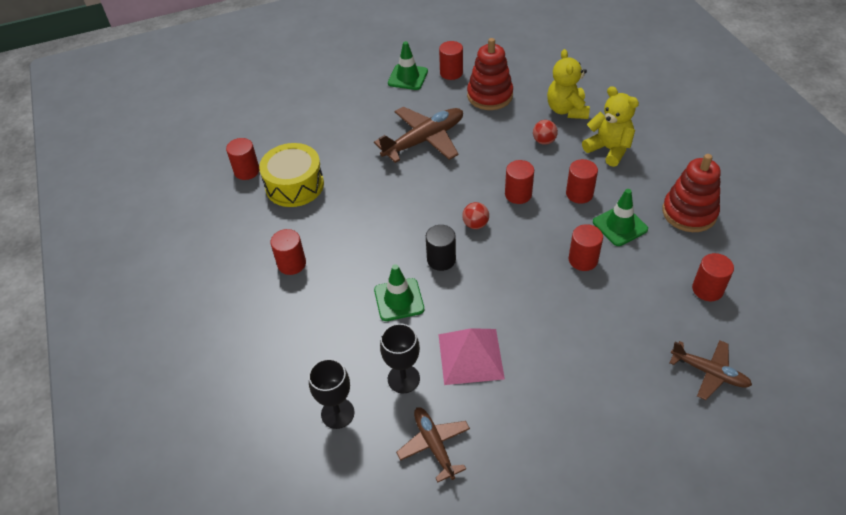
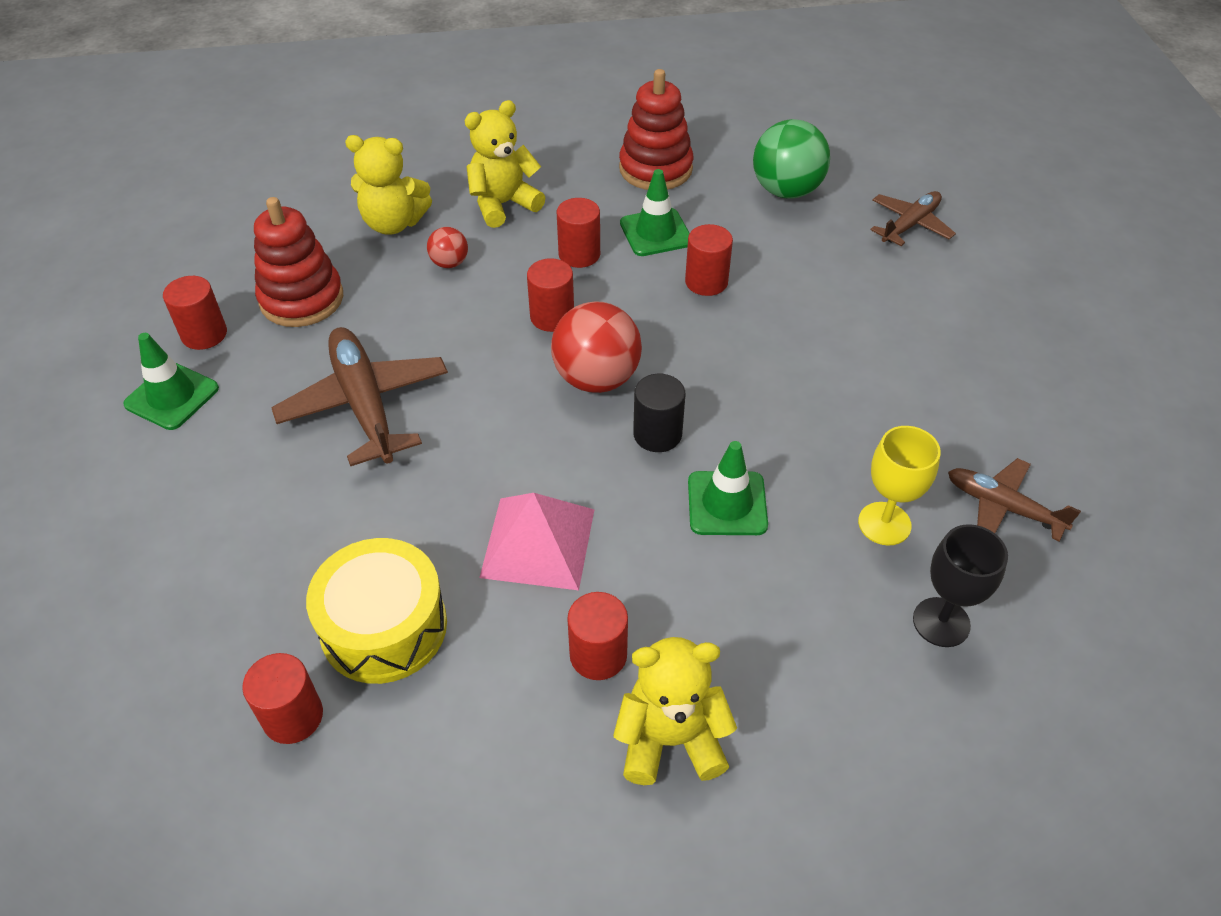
camera: 80 degrees left, 0 degrees up
(249, 300) = (670, 739): none -> yellow teddy bear
(403, 379) = (884, 523): black goblet -> yellow goblet
(434, 445) = (1003, 507): brown plane -> brown plane turned 45 degrees clockwise
(470, 356) = (853, 436): pink pyramid -> pink pyramid (538, 543)
(475, 224) = (596, 378): red ball -> red ball, size x1.98
(707, 289) = (786, 191): red cylinder -> green ball

